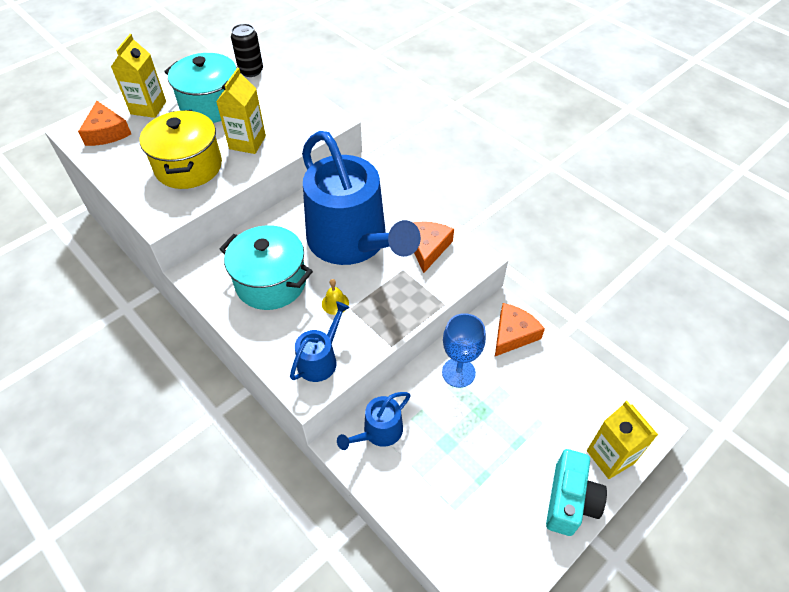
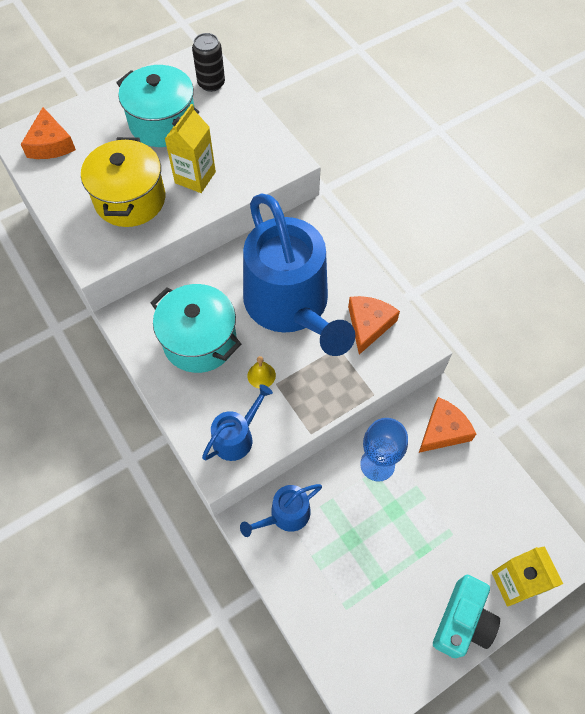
camera: 10 degrees right, 10 degrees up
(148, 108) = (96, 118): yellow carton -> none

